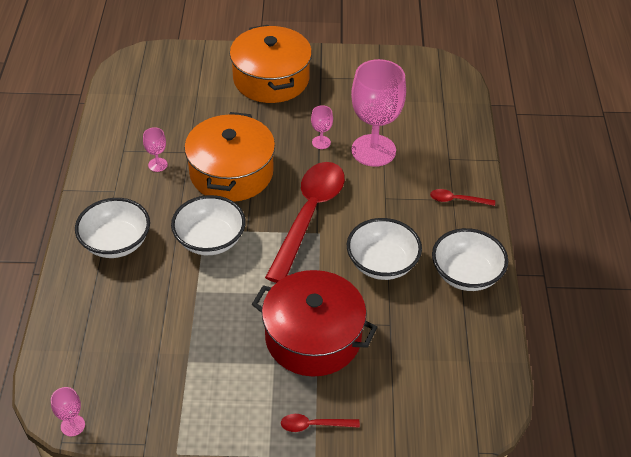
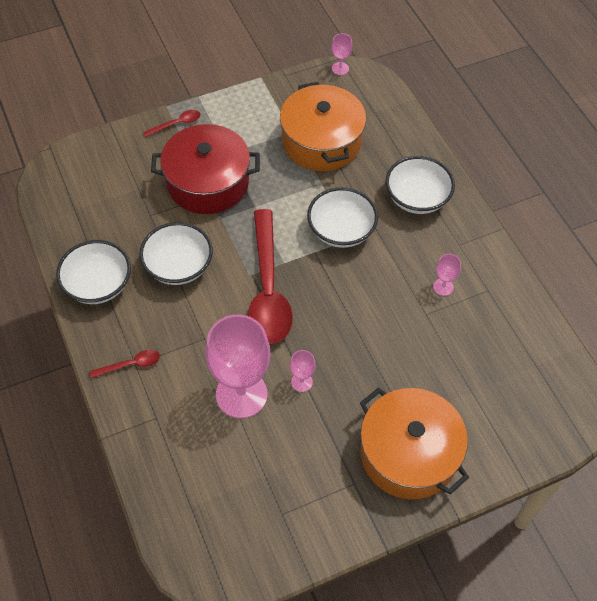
camera: 155 degrees right, 10 degrees up
(231, 172) = (368, 307): orange pot -> orange pot (321, 141)

